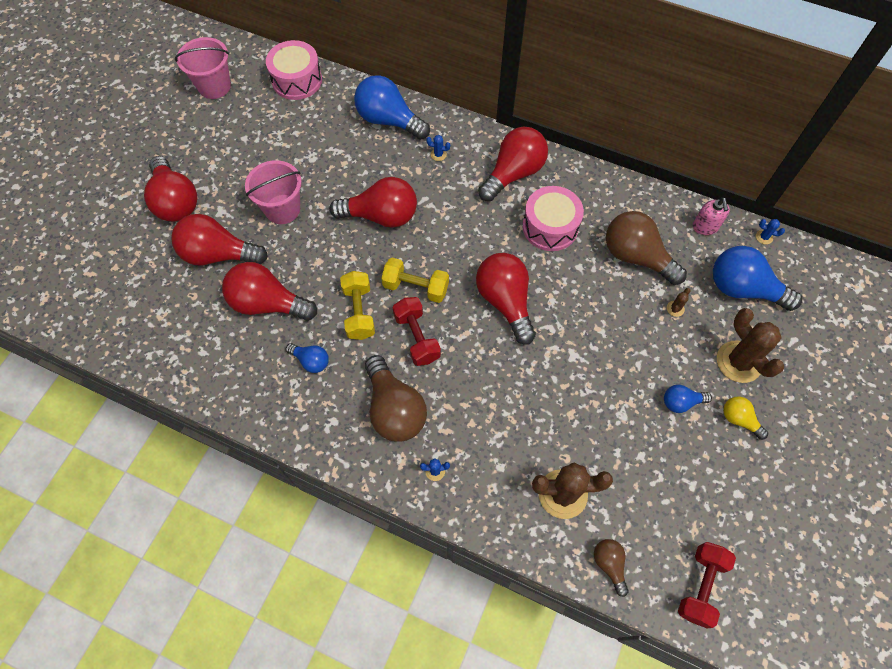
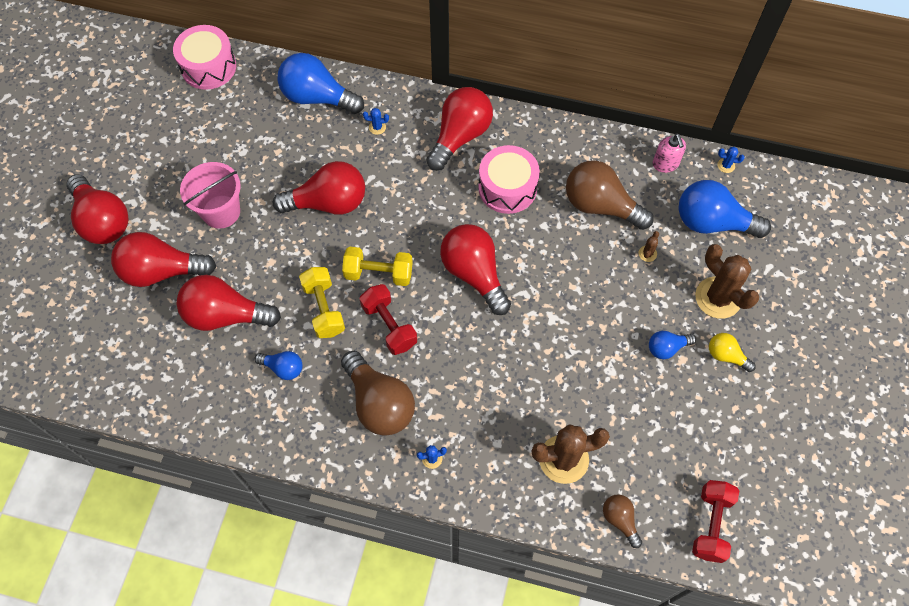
camera: 10 degrees left, 0 degrees up
(214, 86) = (118, 86): pink bucket -> none

